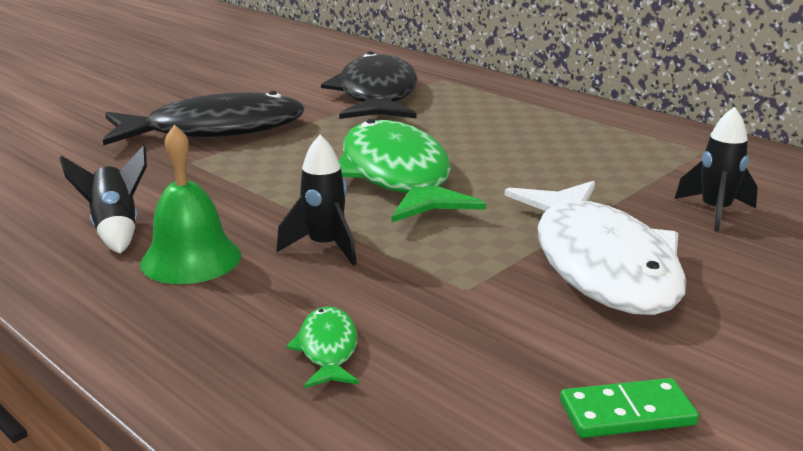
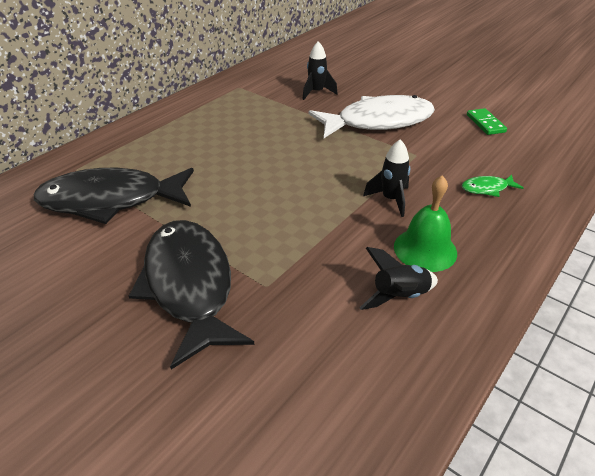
camera: 95 degrees left, 15 degrees up
(397, 176) = (286, 181): green fish -> none

